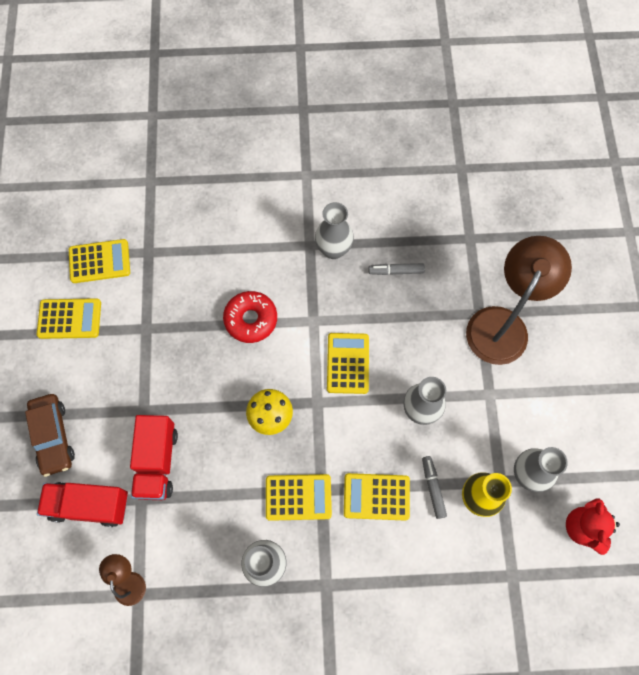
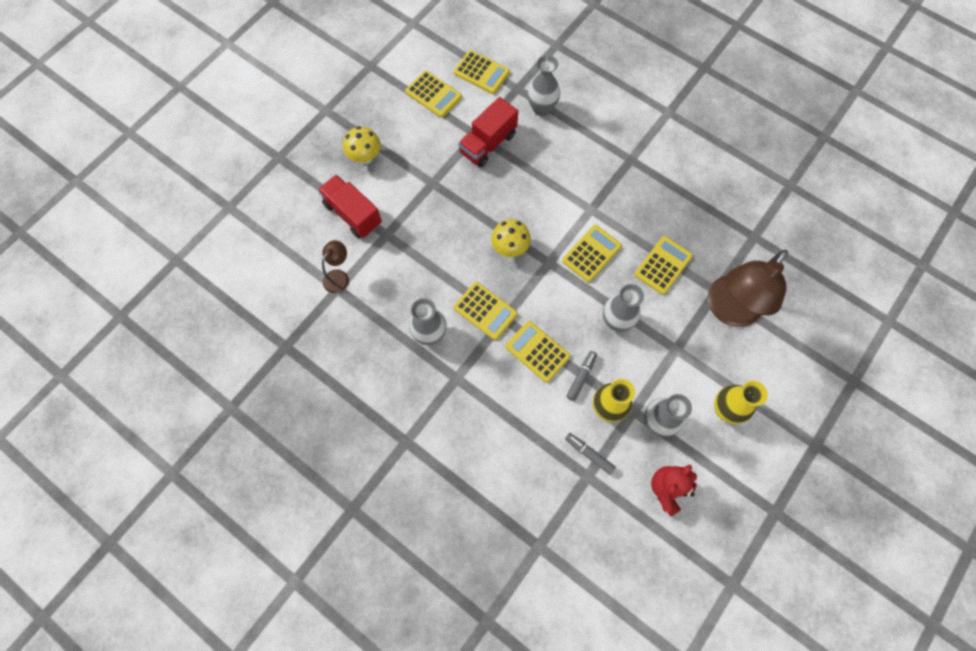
camera: 40 degrees right, 0 degrees up
(53, 436) = (365, 157): brown car -> yellow mushroom
(157, 462) = (415, 220): red truck -> red truck (488, 144)
(251, 319) = (549, 178): red donut -> none
(333, 249) = (645, 174): grey vase -> grey vase (541, 108)
(396, 271) = (679, 219): grey marker -> grey marker (589, 454)
(417, 325) = (663, 265): none -> yellow calculator
(502, 323) = (728, 310): brown lamp -> brown lamp turned 150 degrees clockwise
(570, 416) = (725, 409): none -> yellow vase

